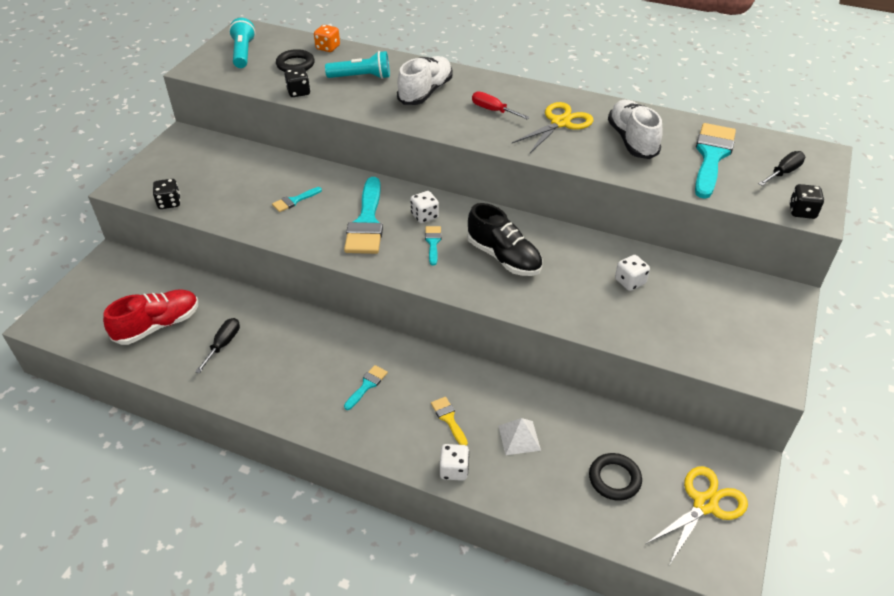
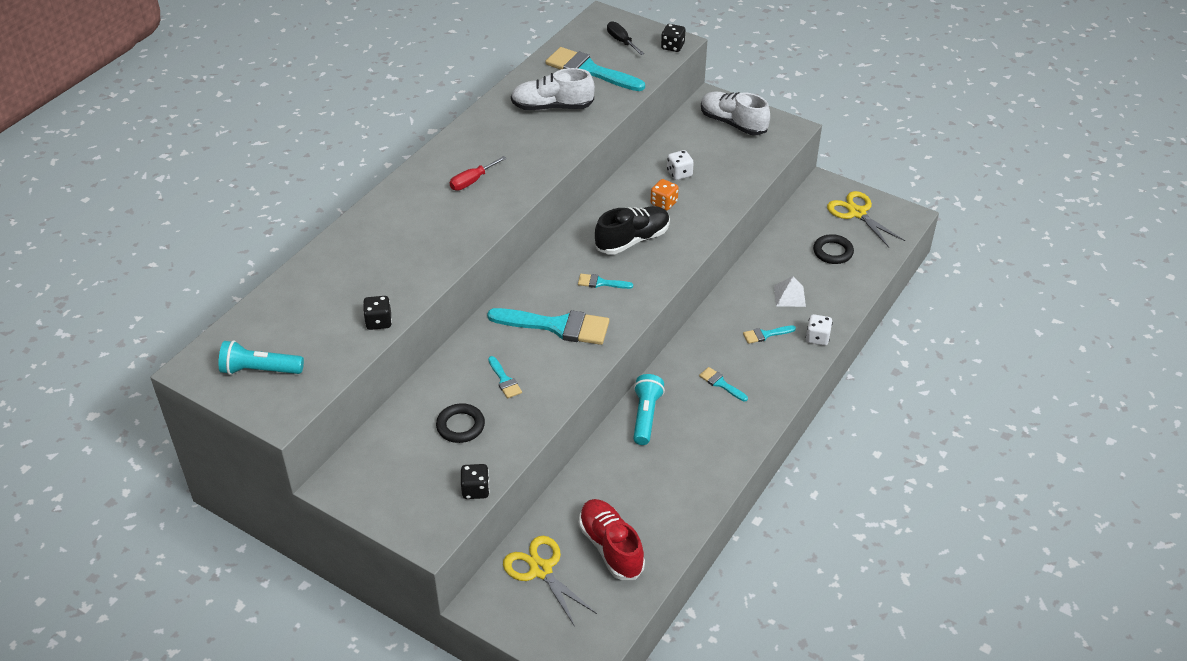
camera: 80 degrees left, 0 degrees up
(223, 344) = (649, 489): black screwdriver -> none
(295, 64) = (312, 322): black ring -> black ring (460, 426)
(328, 48) = (283, 292): orange dice -> orange dice (664, 203)
(361, 77) = (366, 269): turquoise flashlight -> turquoise flashlight (645, 416)
(424, 216) = (559, 284): white dice -> none
(425, 92) = (418, 223): white shoe -> white shoe (733, 123)
(448, 419) = (765, 334): yellow brush -> turquoise brush
(560, 123) = (509, 142): yellow scissors -> yellow scissors (541, 570)

